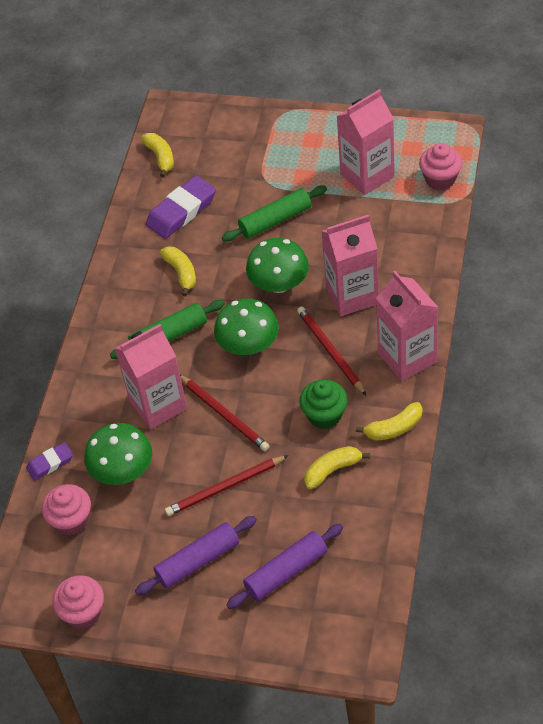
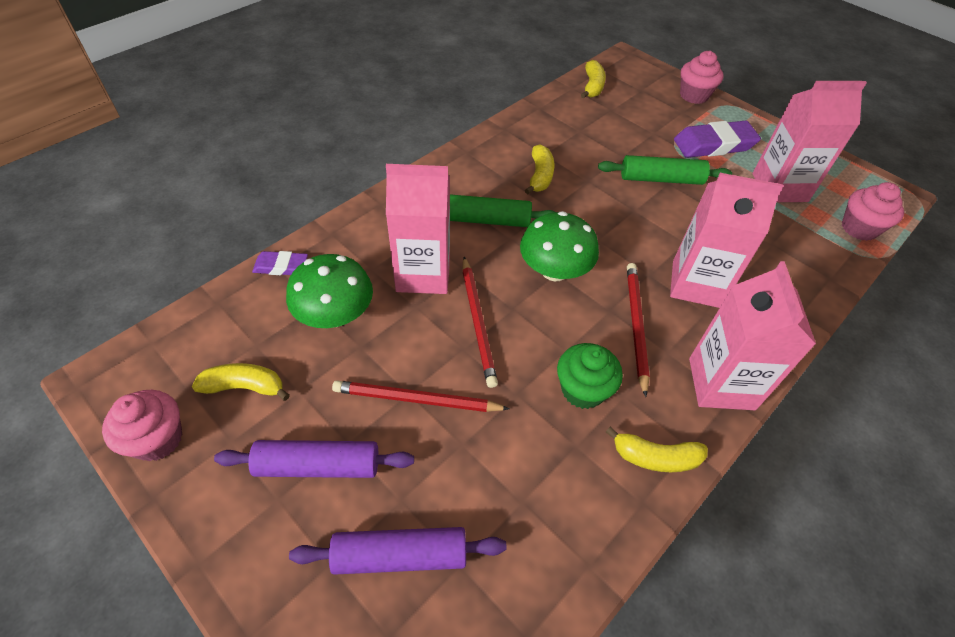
camera: 25 degrees right, 0 degrees up
(71, 520) = (245, 332): pink cupcake -> pink cupcake (694, 95)
(181, 211) = (579, 131): purple eraser -> purple eraser (714, 144)
(279, 284) = (626, 233): green mushroom -> none
(332, 470) = (548, 460): yellow banana -> yellow banana (245, 387)

